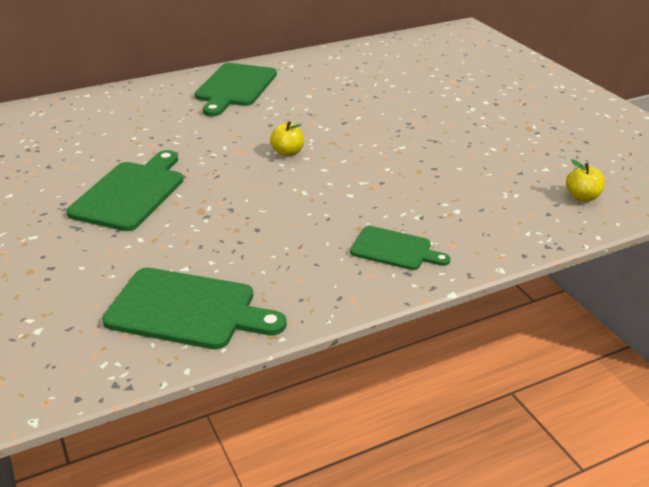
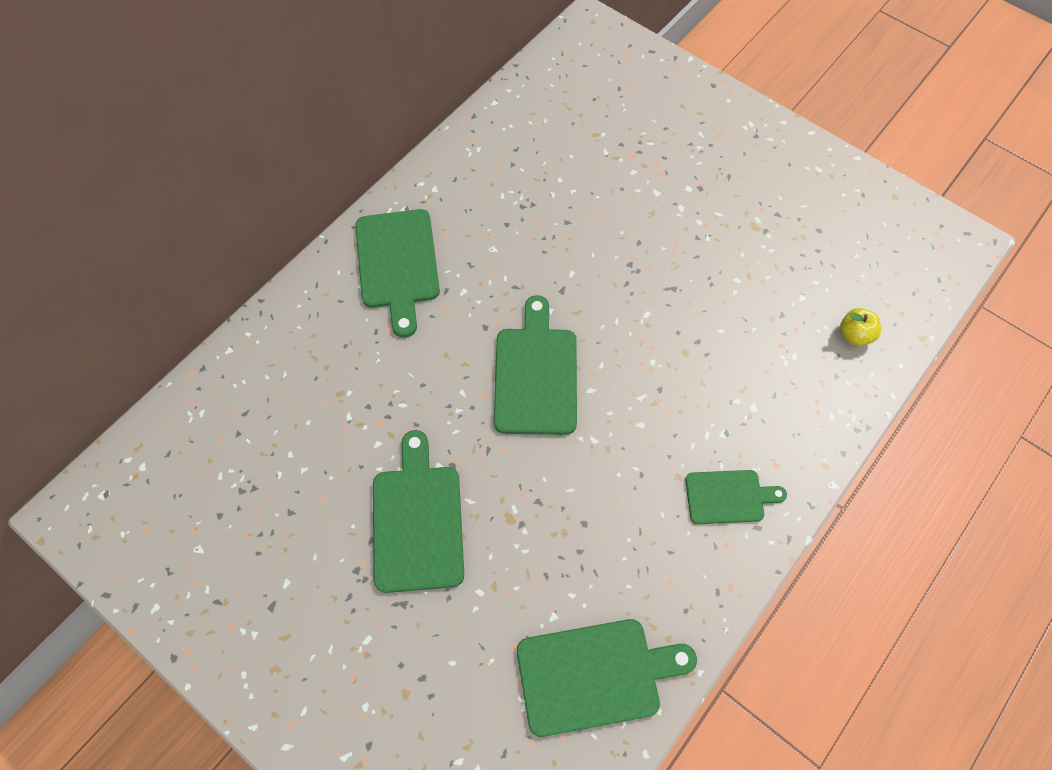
camera: 25 degrees left, 30 degrees up
(288, 152) = (536, 374): yellow apple -> green cutting board

